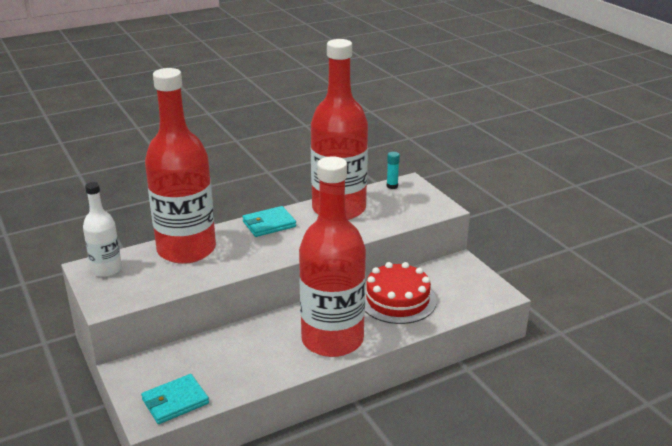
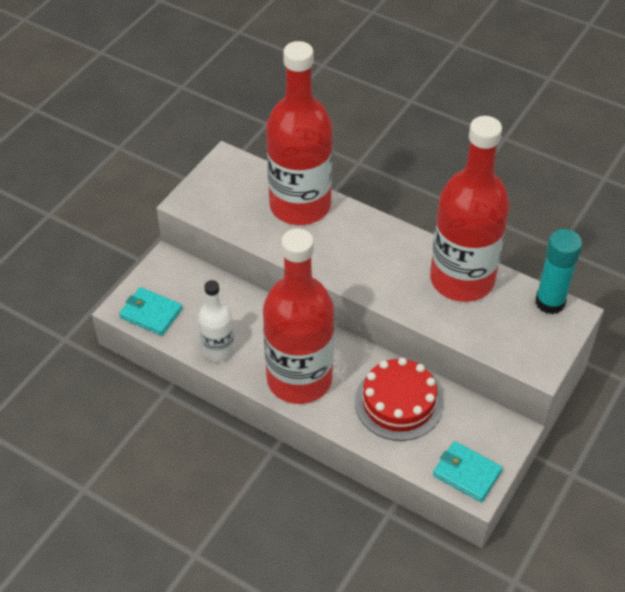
camera: 60 degrees right, 20 degrees up
(106, 269) = (232, 172): white bottle -> white bottle (218, 350)
(269, 224) = (388, 240): turquoise wallet -> turquoise wallet (466, 473)
(392, 186) = (550, 302): turquoise glue stick -> turquoise glue stick, size x2.02

